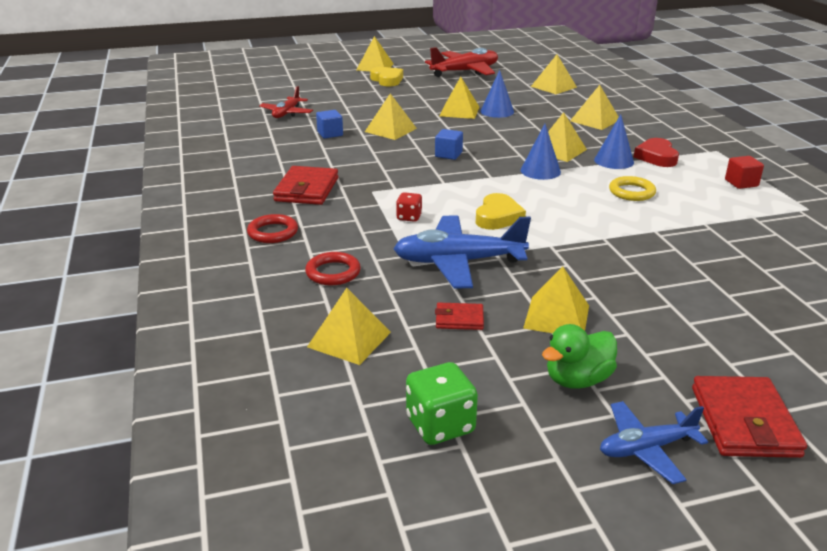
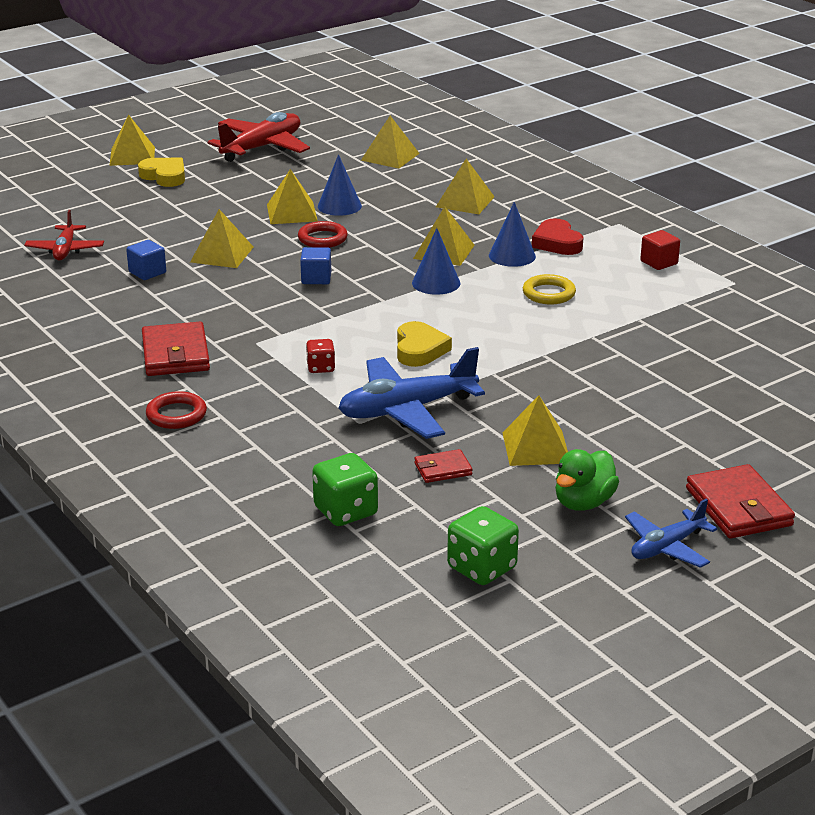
camera: 20 degrees left, 0 degrees up
(333, 272) = (280, 447): red ring -> red ring (322, 239)
(349, 339) = (345, 511): yellow pyramid -> green dice

